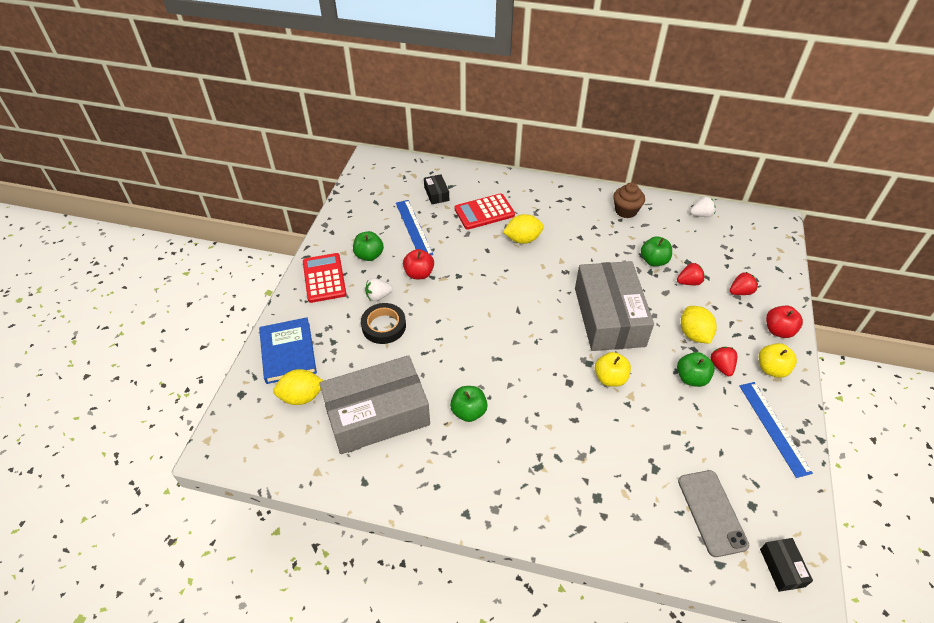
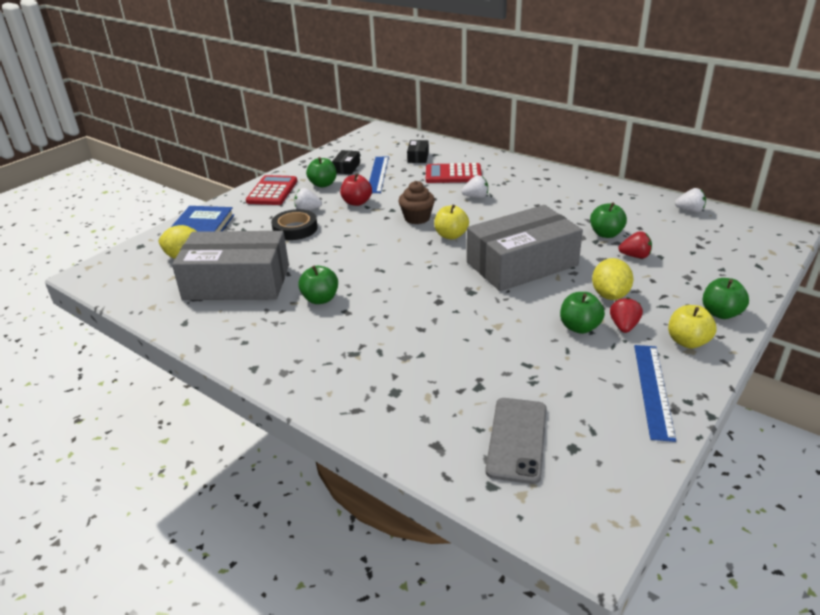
camera: 25 degrees right, 15 degrees down
(522, 239) = (476, 197): yellow lemon -> white strawberry
(609, 316) = (522, 264): grey box -> grey box turned 45 degrees clockwise
(610, 378) = (485, 307): yellow apple -> yellow apple (451, 235)
(626, 211) = (603, 195): brown cupcake -> brown cupcake (417, 218)
(740, 292) = (694, 274): red strawberry -> none
(778, 330) = (721, 313): red apple -> green apple
(782, 567) = (569, 513): black box -> black box (347, 168)

